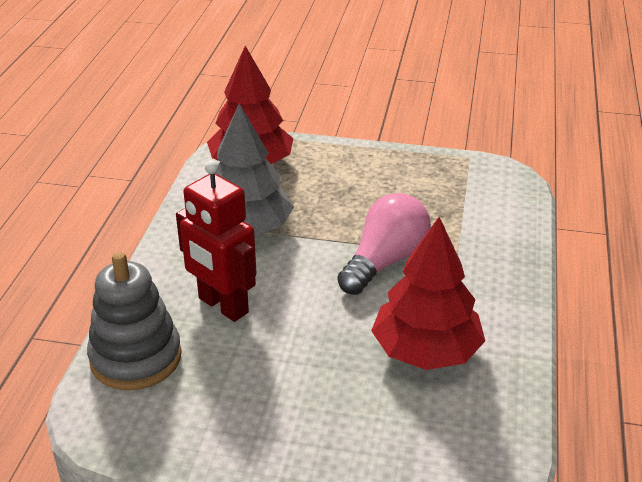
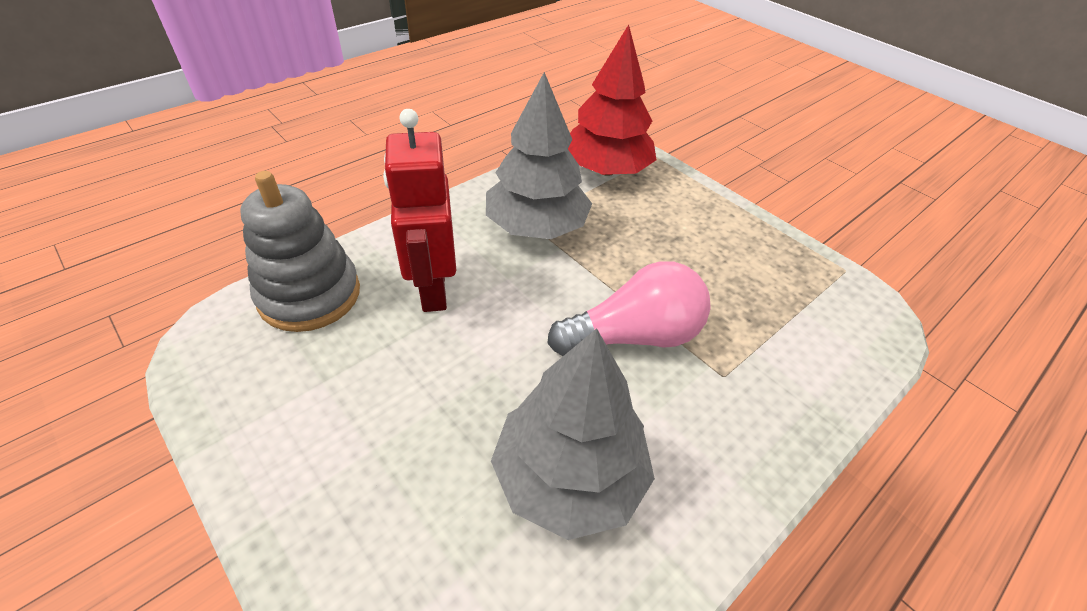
camera: 35 degrees right, 10 degrees up
(426, 351) = (569, 476): red tree -> grey tree

